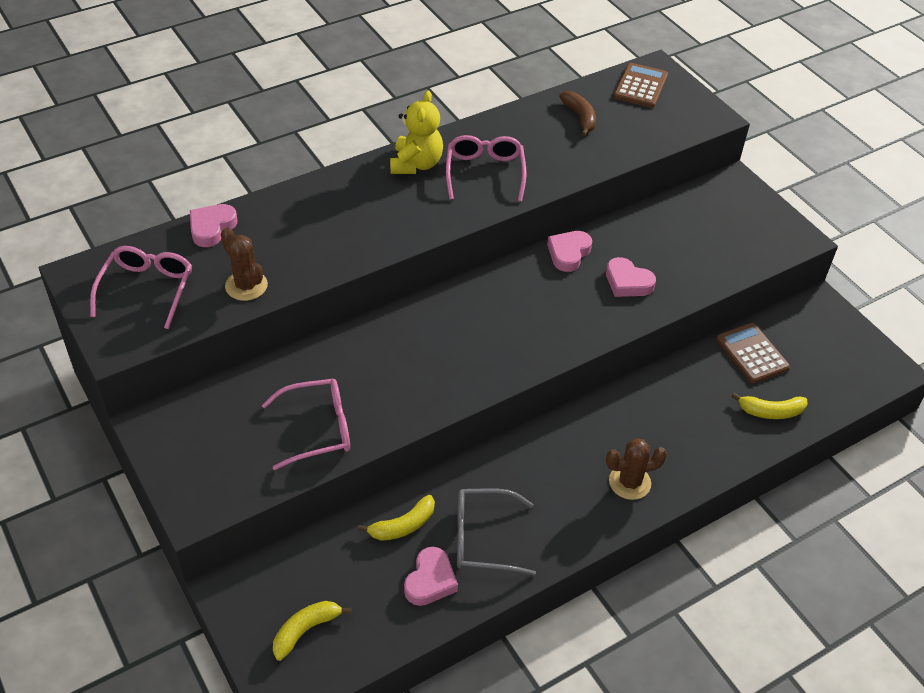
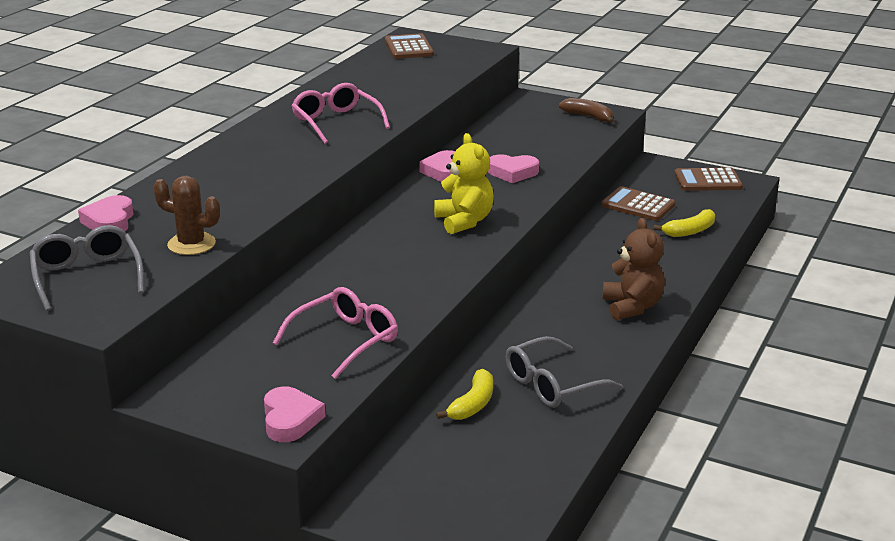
camera: 30 degrees left, 20 degrees down
(147, 289) = (87, 276): pink glasses -> grey glasses
(306, 630) = (461, 507): yellow banana -> none
(416, 164) = (267, 133): yellow teddy bear -> yellow teddy bear (464, 221)
(430, 580) = (538, 428): pink heart -> pink heart (290, 420)
(580, 117) = (379, 74): brown banana -> brown banana (588, 117)
(629, 482) = (632, 307): brown cactus -> brown teddy bear
(852, 351) = (708, 181): none -> brown calculator

